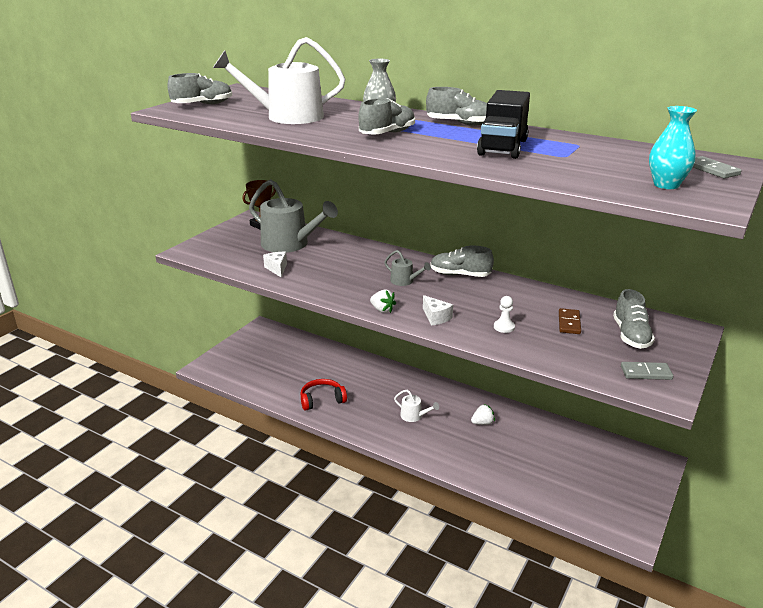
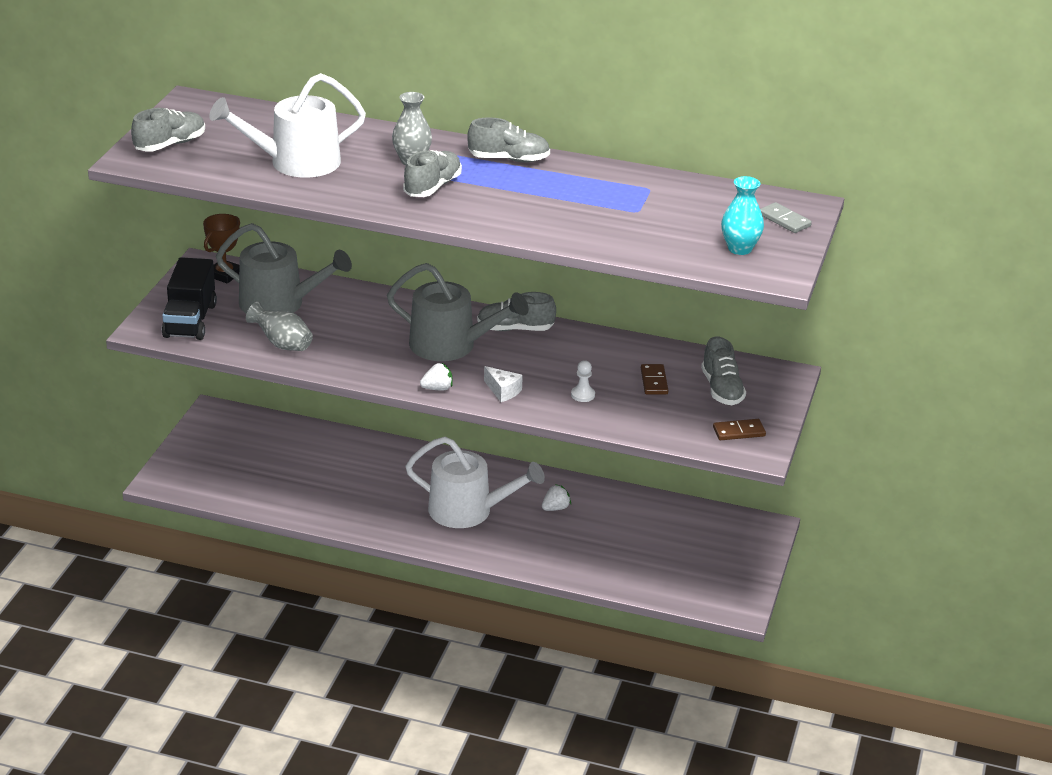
camera: 15 degrees left, 5 degrees up
(277, 269) = (282, 344): white cheese -> grey vase
(322, 400) = (342, 505): red headphones -> none
(382, 310) = (437, 388): white strawberry -> white strawberry turned 45 degrees counterclockwise
(404, 281) = (450, 345): grey watering can -> grey watering can, size x2.23
(413, 416) = (468, 510): white watering can -> white watering can, size x2.23
(502, 147) = (568, 201): black truck -> black truck (190, 320)
(646, 373) = (739, 432): grey domino -> brown domino

